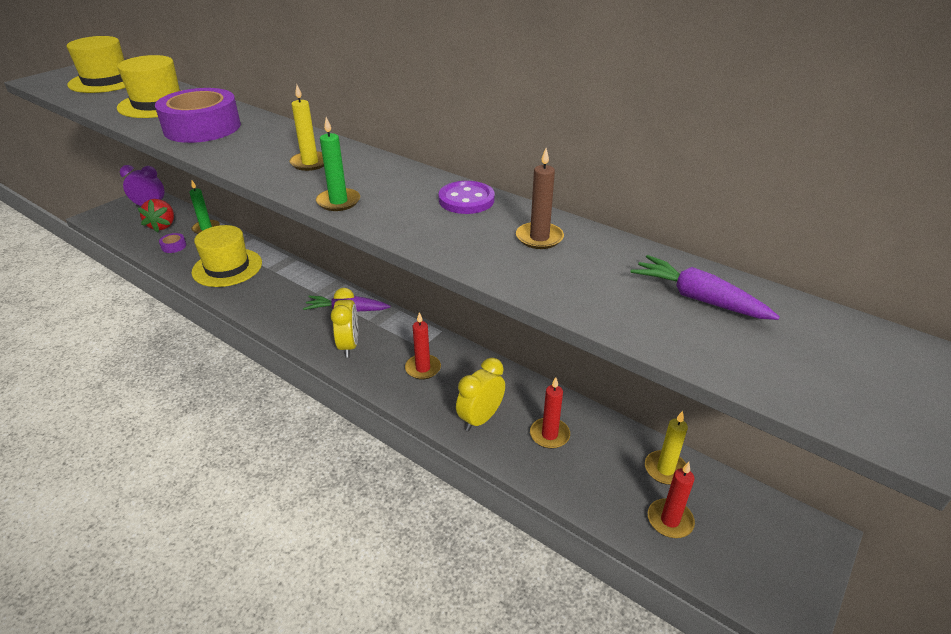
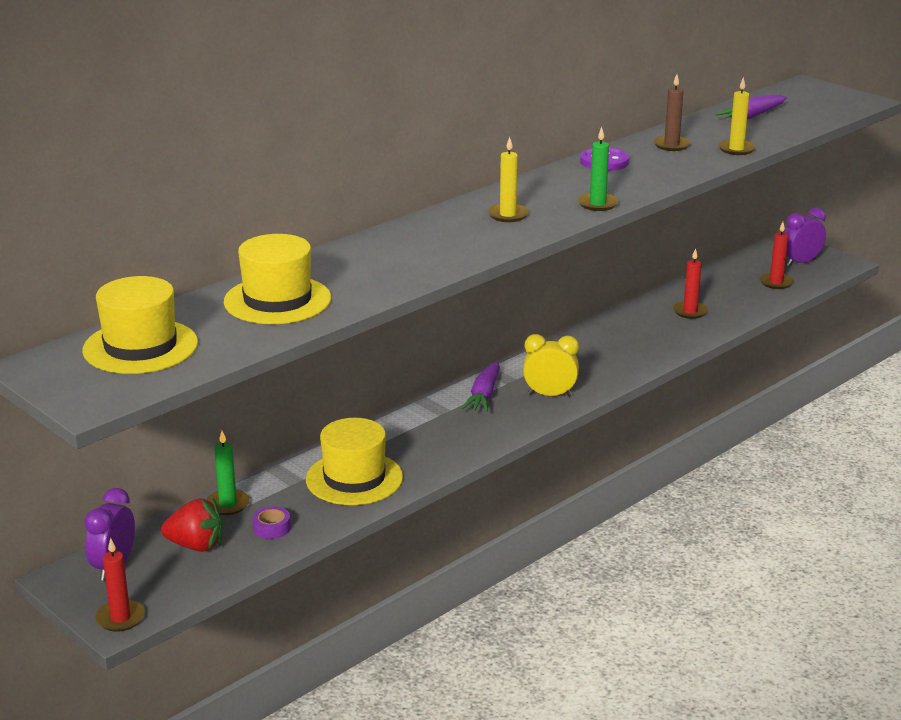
camera: 80 degrees left, 10 degrees down
(202, 127) = (382, 268): purple tape -> none
(423, 368) = (595, 358): red candle -> red candle (120, 618)
(480, 419) = (668, 337): yellow clock -> none
(665, 469) = (729, 276): yellow candle -> yellow candle (736, 149)
(753, 552) = (800, 263): none -> purple clock

